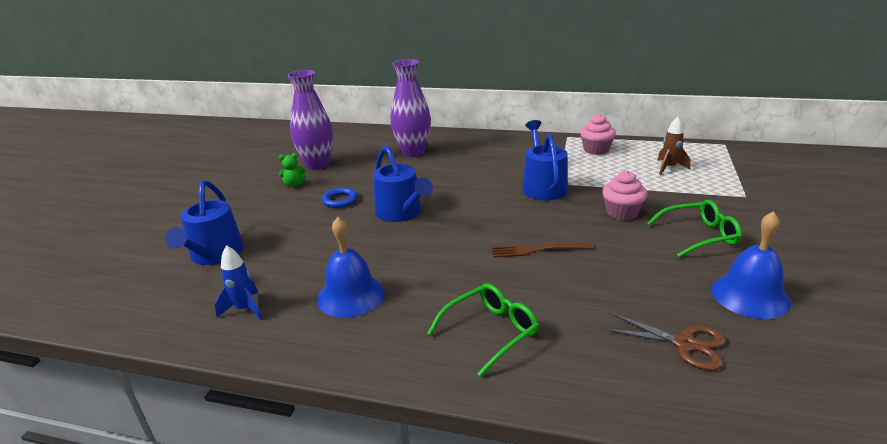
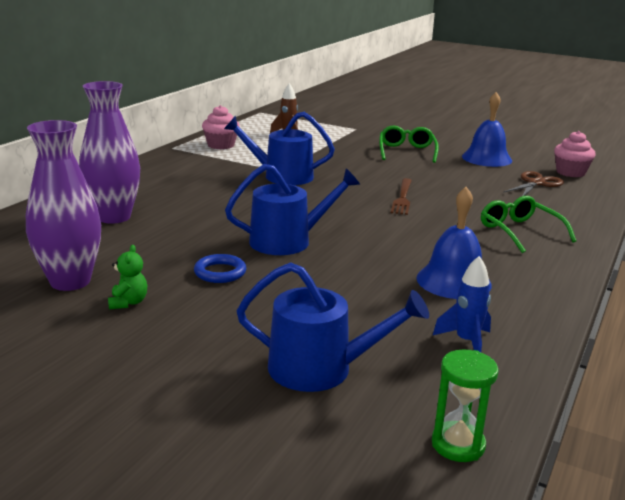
camera: 80 degrees left, 5 degrees down
(120, 313) = (458, 444): none -> green hourglass
(622, 213) = (357, 162): pink cupcake -> pink cupcake (570, 172)

